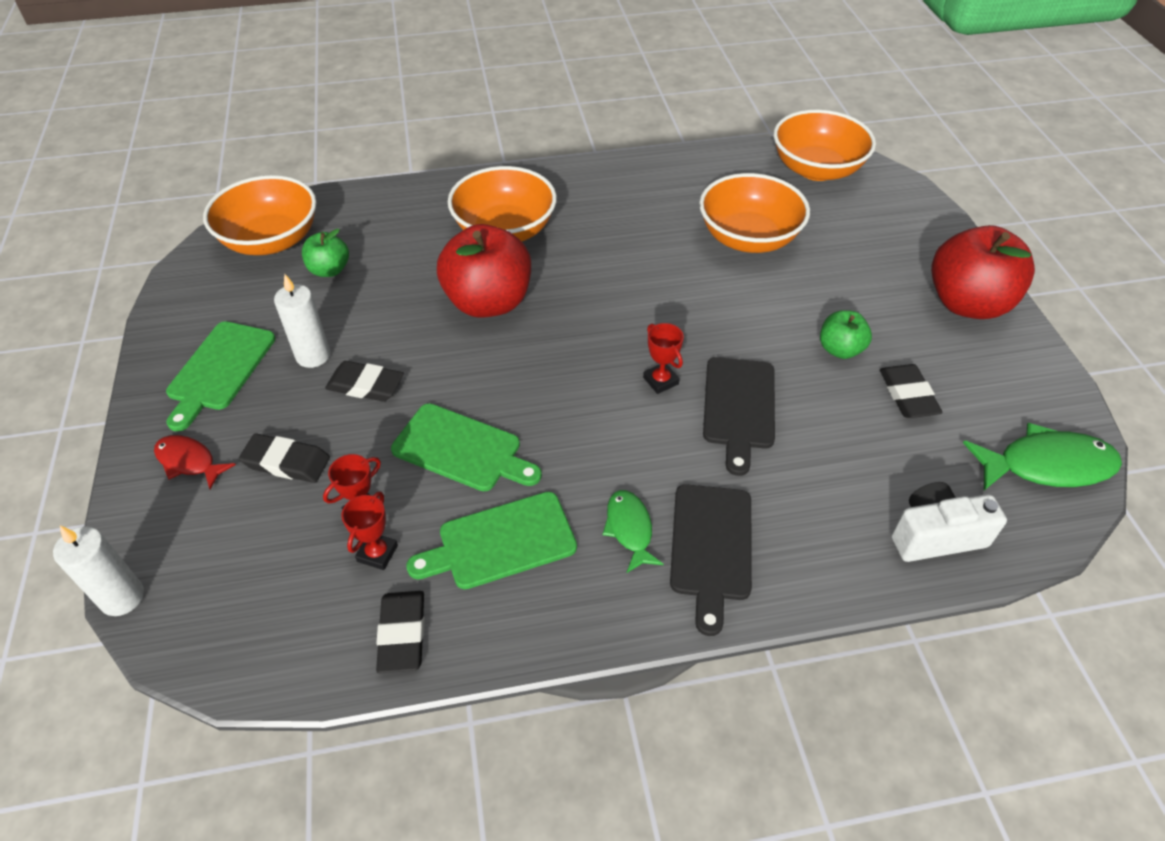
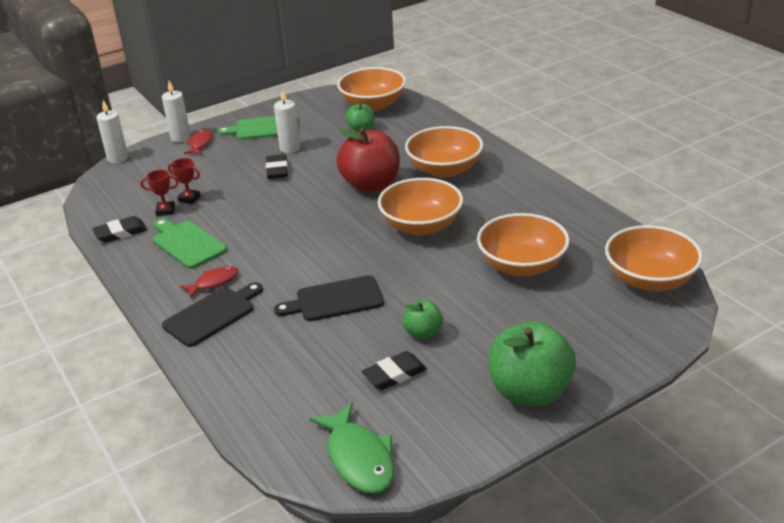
camera: 70 degrees right, 15 degrees down
(138, 485) = (180, 138): none -> white candle
(286, 462) = (212, 167): black eraser -> none
(462, 449) = (246, 212): green cutting board -> none
(620, 287) = (421, 226): none -> orange bowl
(629, 529) = (214, 282): green fish -> red fish
(660, 381) = (341, 264): red trophy -> none
(711, 547) = (212, 315): black cutting board -> black cutting board turned 150 degrees clockwise
(935, 535) = (262, 407): white camera -> none
(967, 303) = (529, 392): red apple -> green apple

